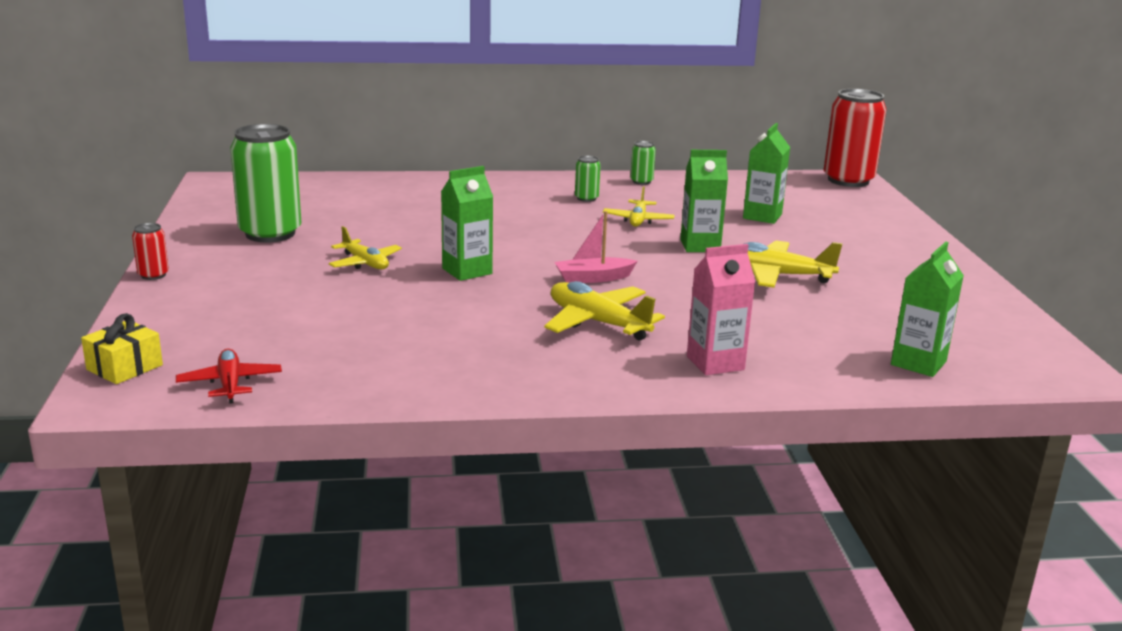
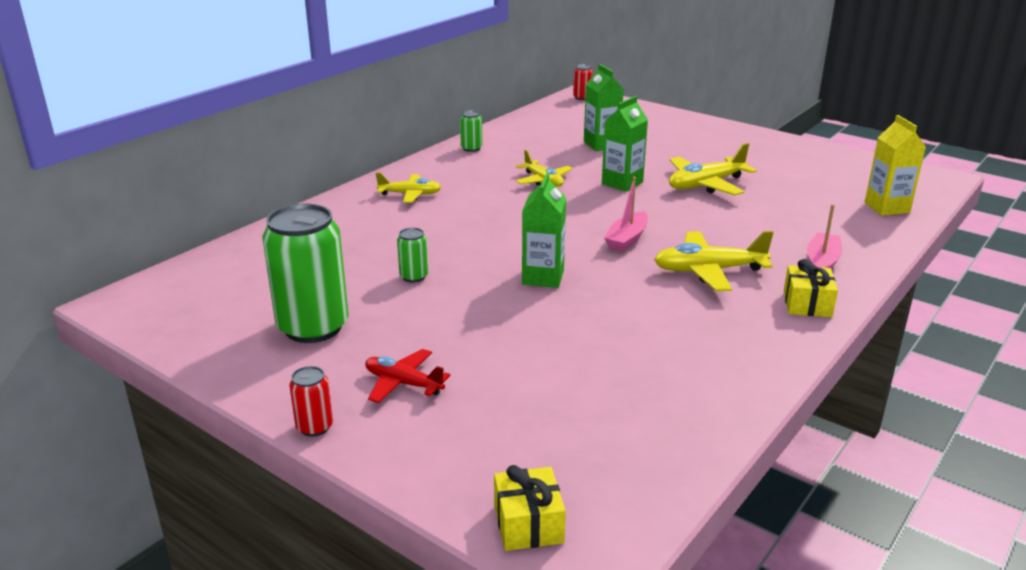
camera: 45 degrees left, 5 degrees up
(230, 384) = (637, 474): red plane -> red plane (403, 383)
(365, 263) = (459, 311): yellow plane -> yellow plane (410, 194)
(586, 198) = (470, 178): green can -> green can (414, 276)
(614, 377) = (807, 304): none -> yellow gift
(715, 363) = (822, 262): pink carton -> pink boat
(848, 180) = (582, 98): red can -> red can, size x0.44
(918, 363) = (887, 207): green carton -> yellow carton

